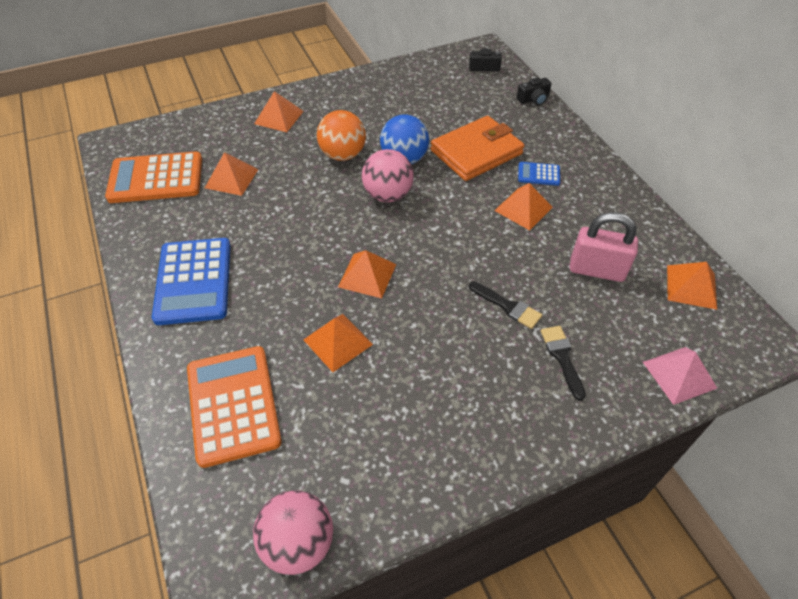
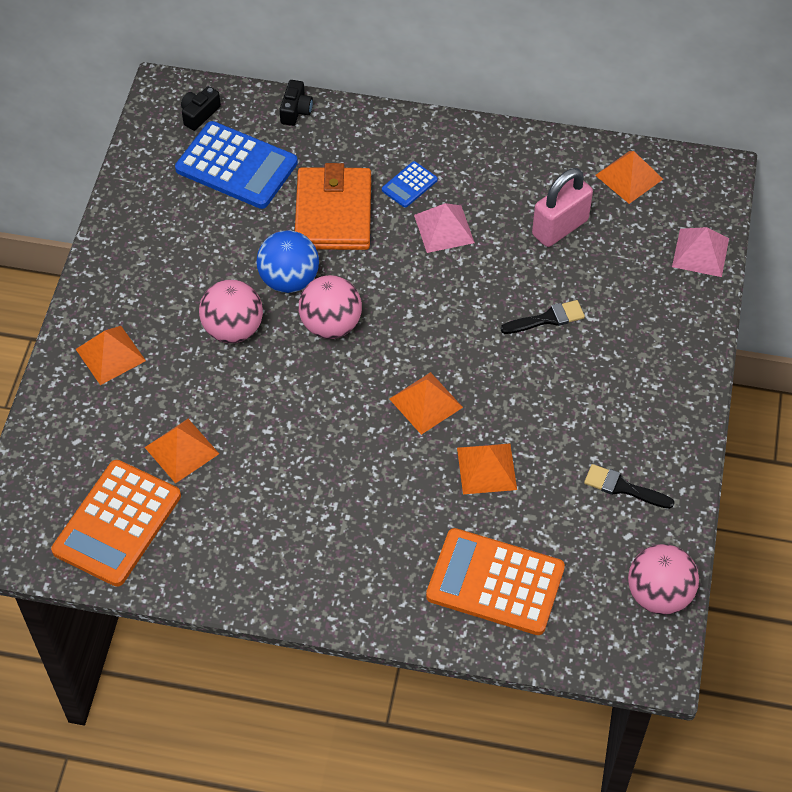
camera: 55 degrees left, 5 degrees up
(193, 281) = (315, 552): blue calculator -> blue calculator (236, 166)
(343, 155) = (233, 329): orange ball -> pink ball
(523, 209) = (444, 229): orange pyramid -> pink pyramid
(562, 358) = (627, 317): black brush -> black brush (623, 487)

